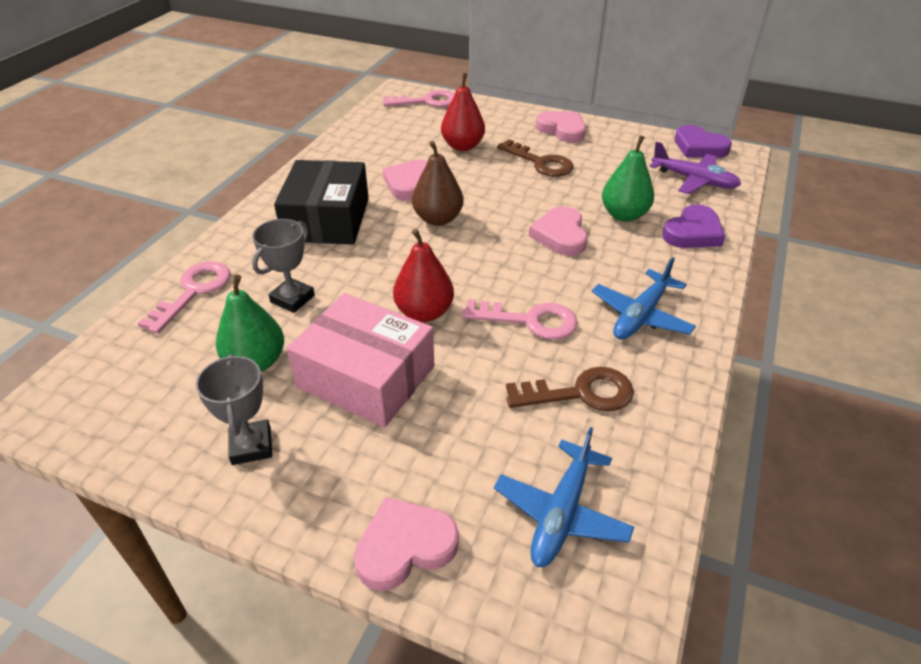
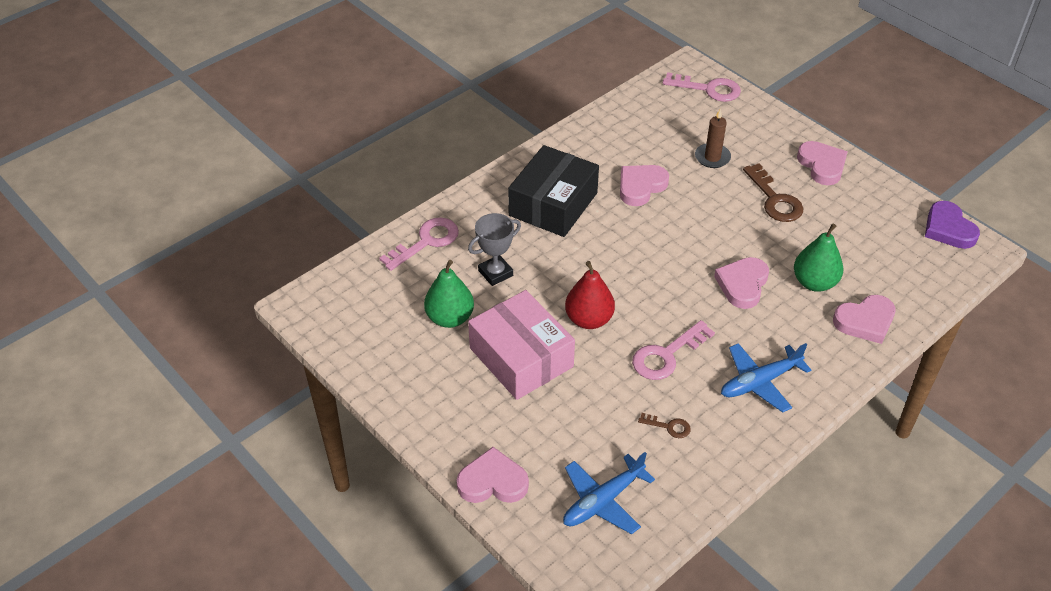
camera: 25 degrees right, 5 degrees up
(251, 446) = (424, 380): grey trophy -> none
(438, 219) = (646, 233): brown pear -> none
(463, 146) = (712, 157): red pear -> brown candle
(529, 321) = (666, 355): pink key -> pink key turned 105 degrees clockwise
(580, 393) = (669, 426): brown key -> brown key, size x0.52
(693, 232) = (865, 321): purple heart -> pink heart
(694, 180) = (911, 266): purple plane -> none

